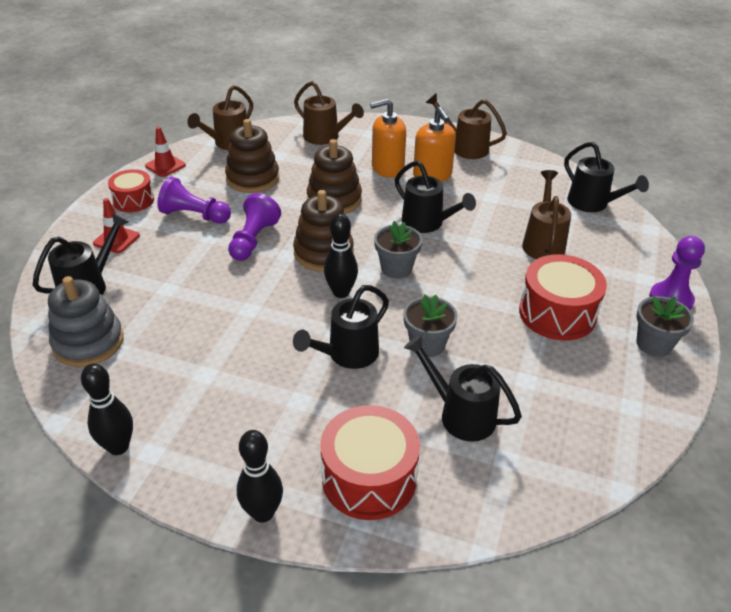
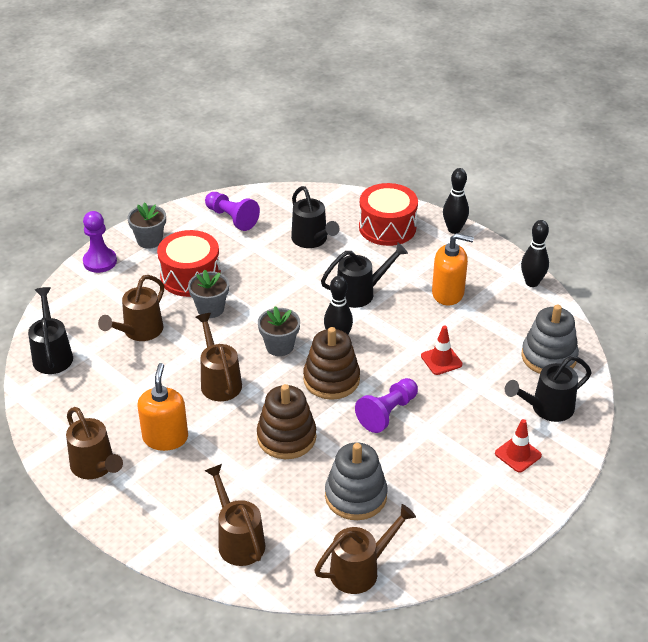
camera: 155 degrees left, 0 degrees up
(133, 200) = (494, 504): red drum -> none
(165, 166) = (448, 552): red traffic cone -> red traffic cone (441, 360)
(194, 215) = (434, 461): purple pawn -> purple pawn (232, 218)
(253, 178) = (355, 496): brown stacking toy -> grey stacking toy
(387, 168) = (203, 464): orange soap dispenser -> orange soap dispenser (448, 293)
(427, 223) = (219, 381): black watering can -> brown watering can
(427, 344) = (300, 283): grey flower pot -> grey flower pot (210, 309)

